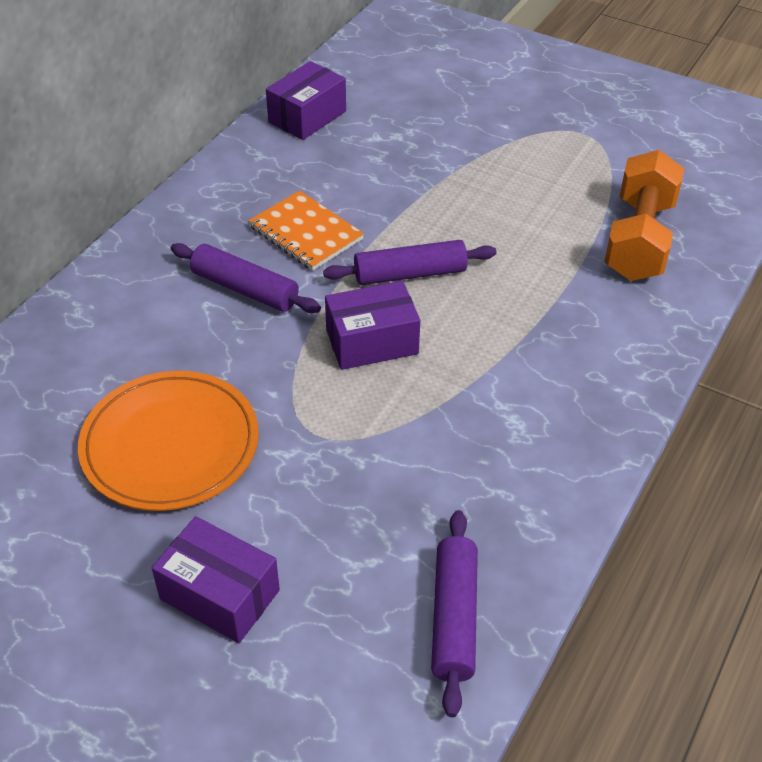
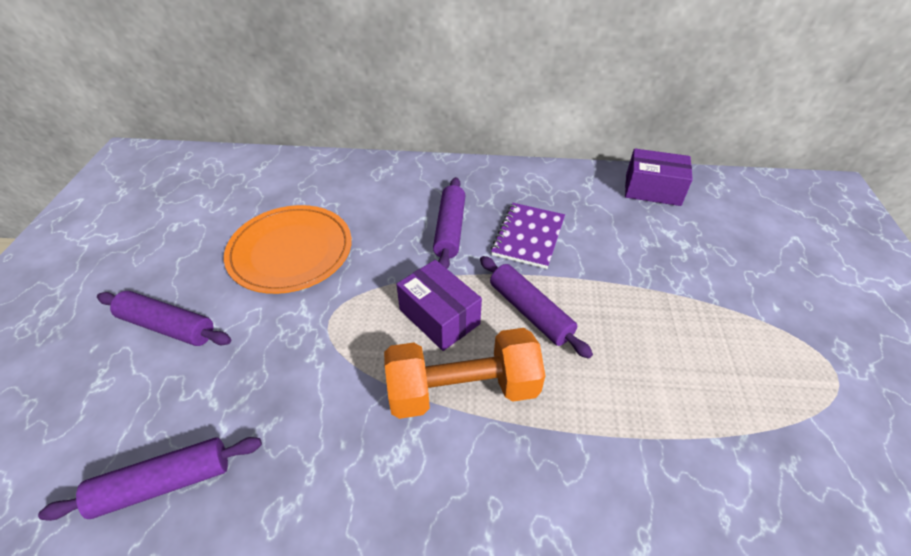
camera: 65 degrees right, 0 degrees up
(220, 594) = (168, 326): purple box -> purple rolling pin
(306, 233) = (528, 237): orange notebook -> purple notebook
(639, 239) = (725, 483): orange dumbbell -> orange dumbbell (462, 390)

